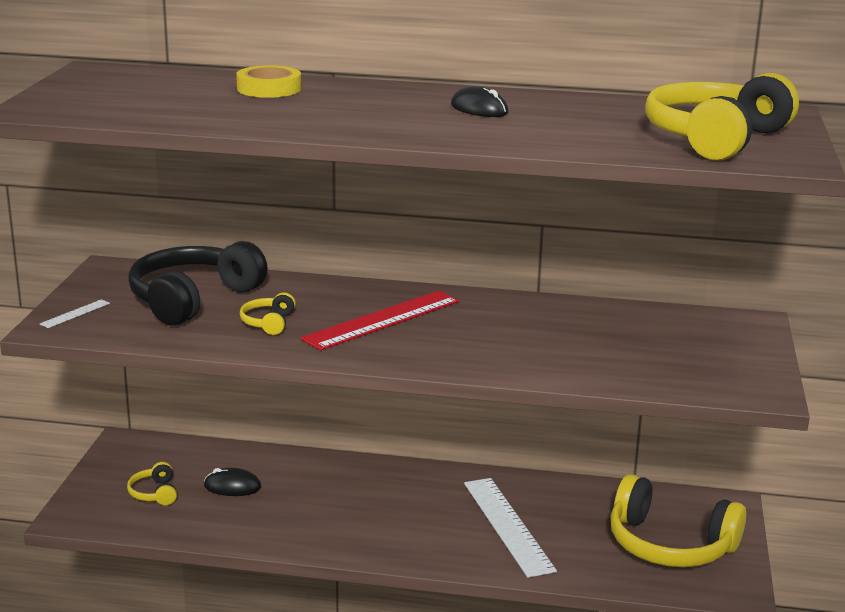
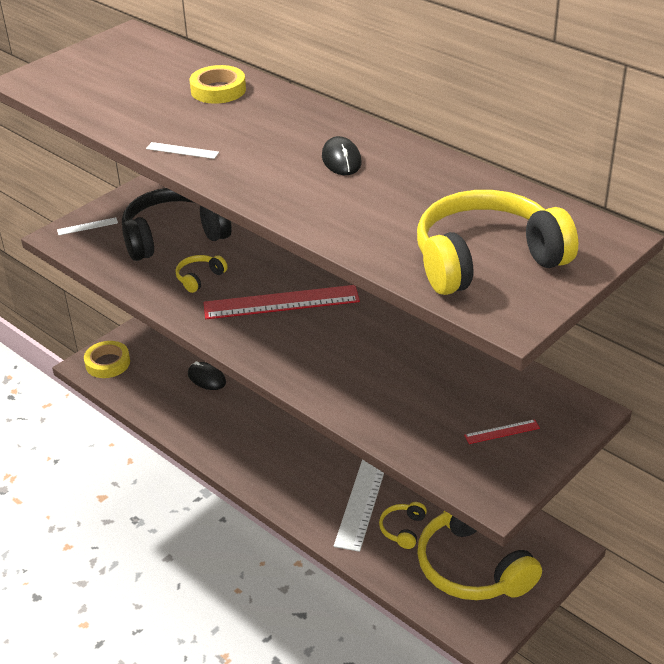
camera: 35 degrees right, 15 degrees up
(95, 508) = (107, 363): none -> yellow tape
(154, 493) = (153, 364): yellow headphones -> yellow headphones (403, 529)
(310, 127) = (182, 150): none -> white ruler
(709, 352) = (502, 432): none -> red ruler

